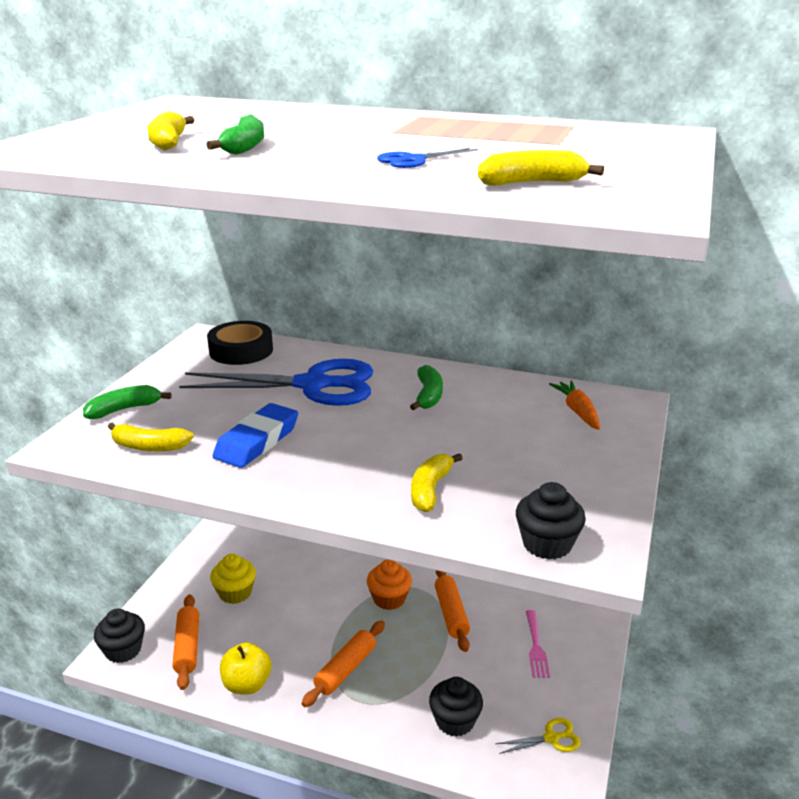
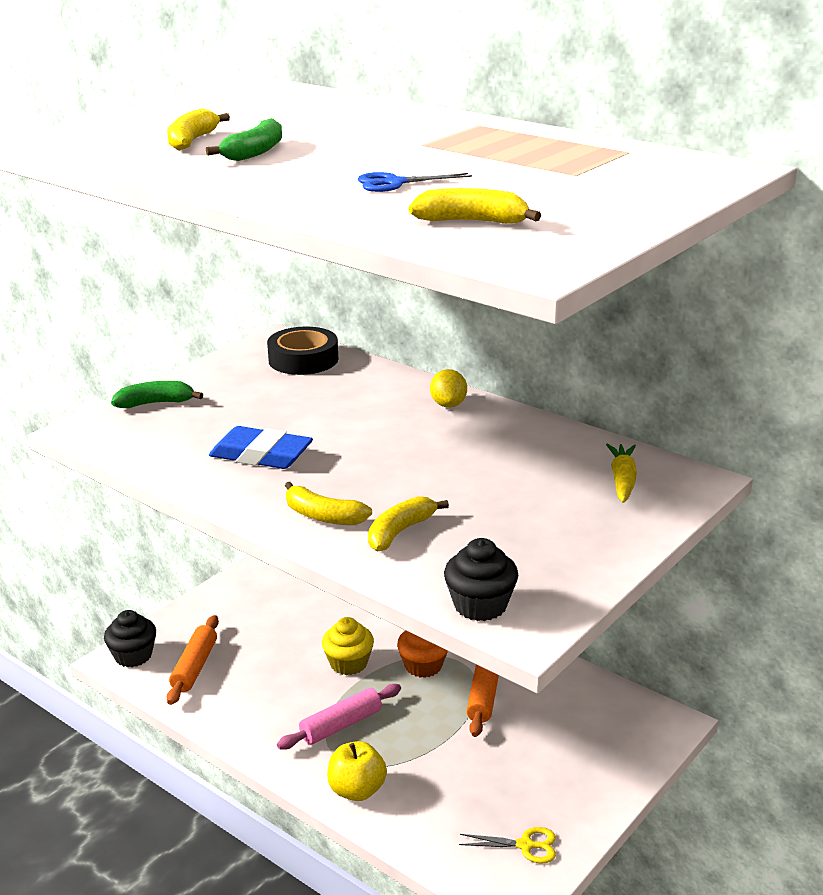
camera: 20 degrees right, 0 degrees up
(149, 446) = (158, 443): yellow banana -> yellow banana (323, 516)
(235, 593) = (265, 625): yellow cupcake -> yellow cupcake (348, 663)
(247, 684) = (236, 716): yellow apple -> yellow apple (357, 790)
(257, 441) = (261, 455): blue eraser -> blue eraser turned 60 degrees clockwise
(313, 385) = (353, 407): blue scissors -> none
(345, 669) = (341, 725): orange rolling pin -> pink rolling pin
(393, 371) = (448, 405): none -> yellow lemon
(428, 395) = (467, 437): green banana -> none
(455, 721) = (429, 802): black cupcake -> none
(536, 647) = (561, 752): pink fork -> none
(577, 411) = (622, 480): orange carrot -> yellow carrot

